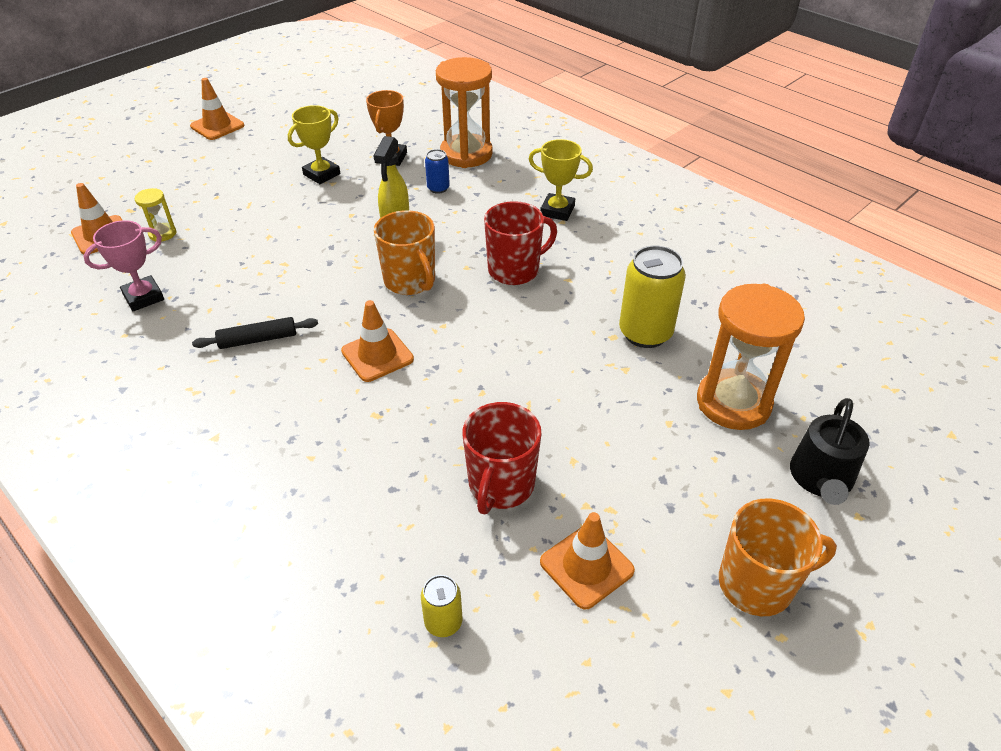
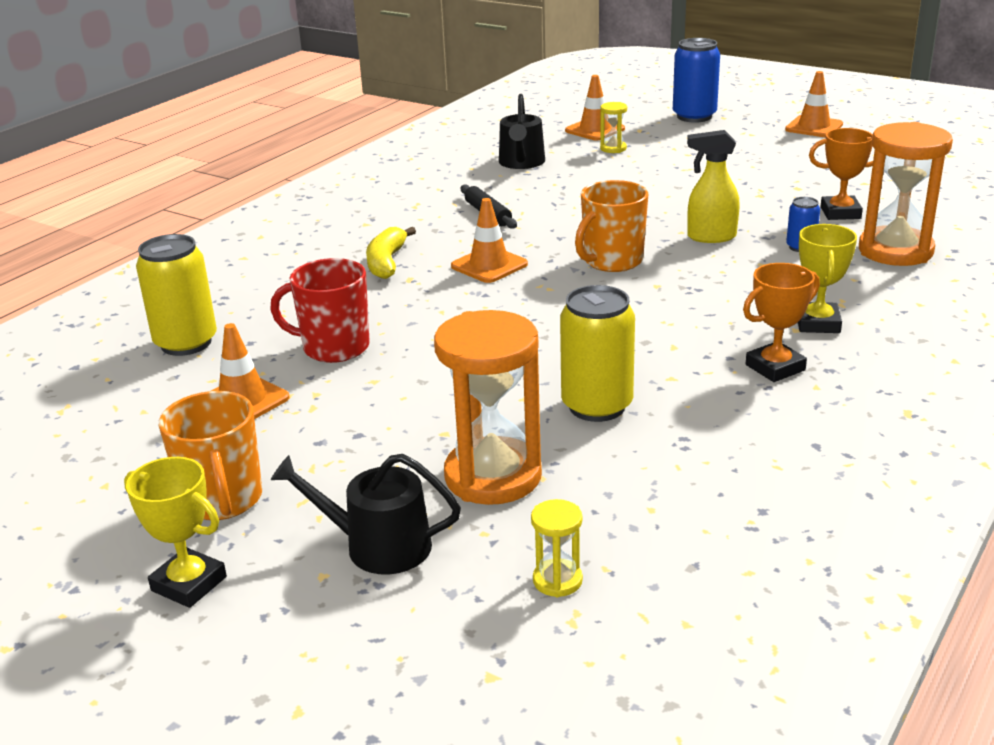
camera: 80 degrees right, 15 degrees down
(129, 174) = (694, 116): none -> blue can
(143, 297) = (521, 163): pink trophy -> black watering can
(321, 174) = (771, 187): yellow trophy -> yellow trophy (189, 584)
(328, 428) = (386, 262): none -> yellow banana
(443, 622) = (186, 343): yellow can -> yellow can, size x1.94
(515, 270) = (670, 312): red mug -> none
(612, 242) = (775, 367): none -> orange trophy
(855, 389) = (557, 580): none -> yellow hourglass

